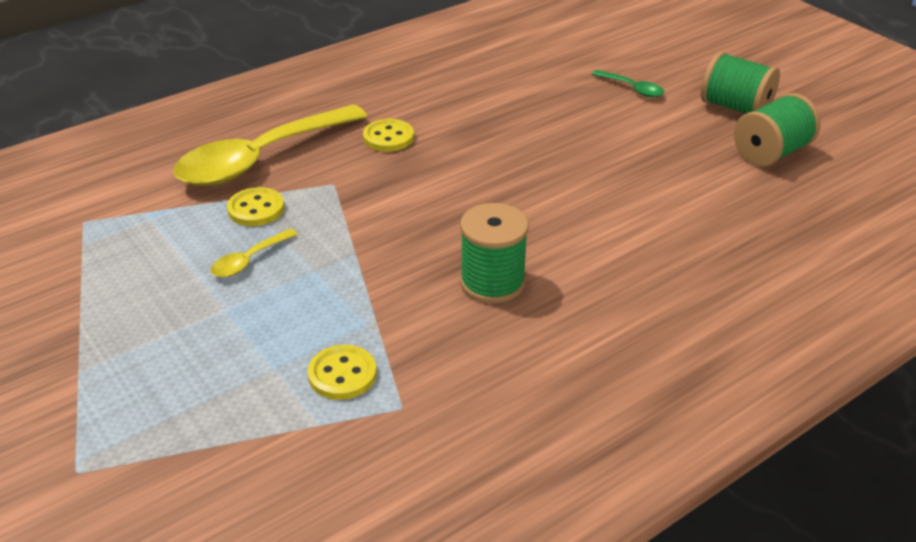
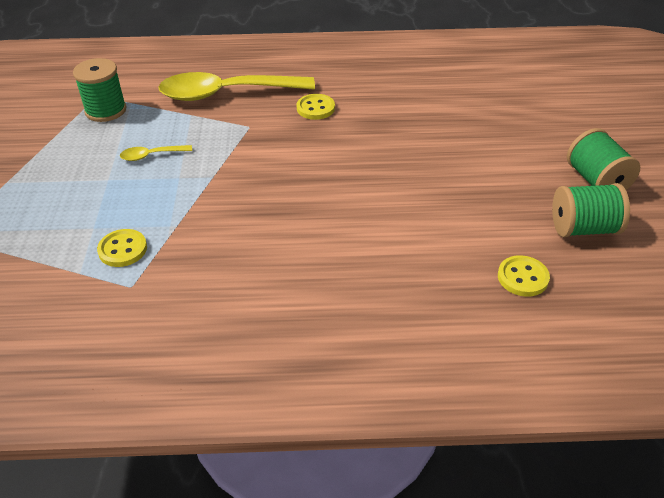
camera: 35 degrees right, 5 degrees up
(256, 209) = (189, 125): yellow button -> yellow button (522, 277)
(492, 282) = (270, 233): green spool -> green spool (106, 110)
(632, 89) = (528, 135): green spoon -> none

